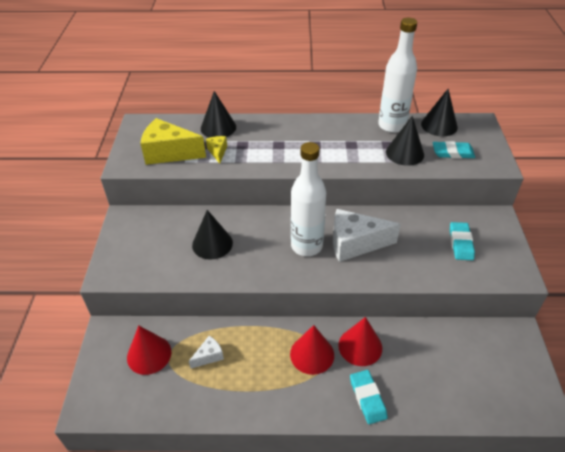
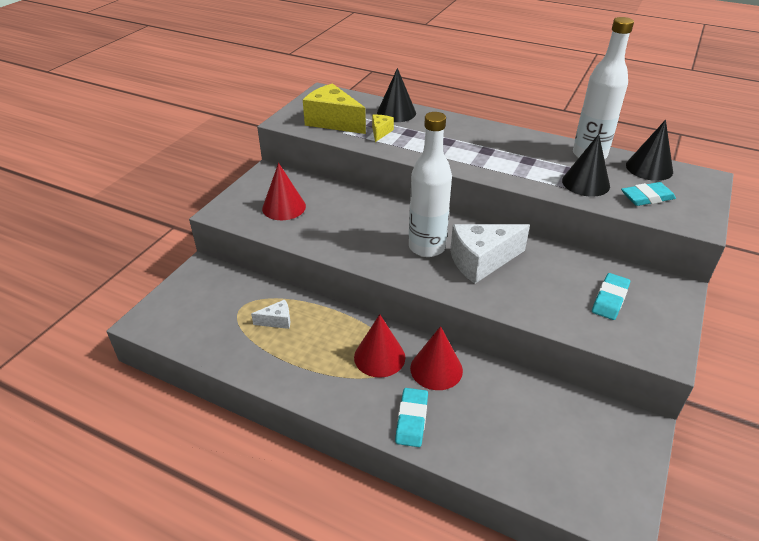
camera: 25 degrees right, 5 degrees down
(149, 354) = (224, 299): red cone -> red cone (284, 207)
(212, 244) = (333, 217): black cone -> none
(355, 243) = (481, 261): white cheese -> white cheese turned 45 degrees counterclockwise
(452, 152) = (647, 197): turquoise eraser -> turquoise eraser turned 45 degrees counterclockwise

